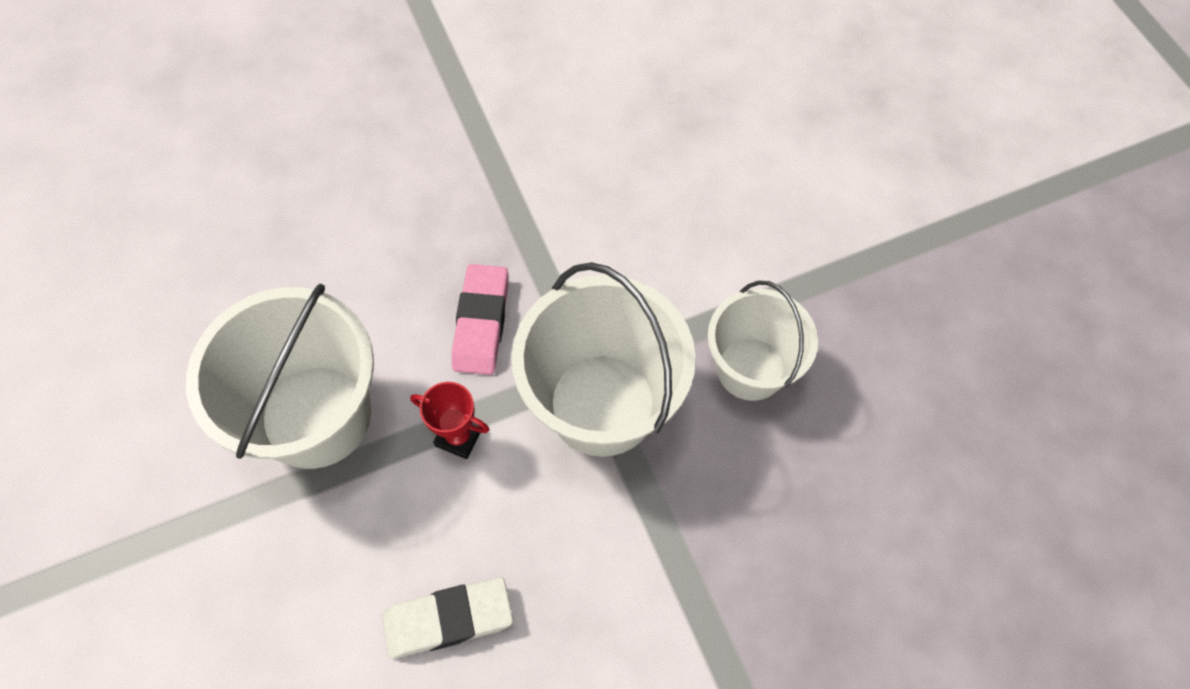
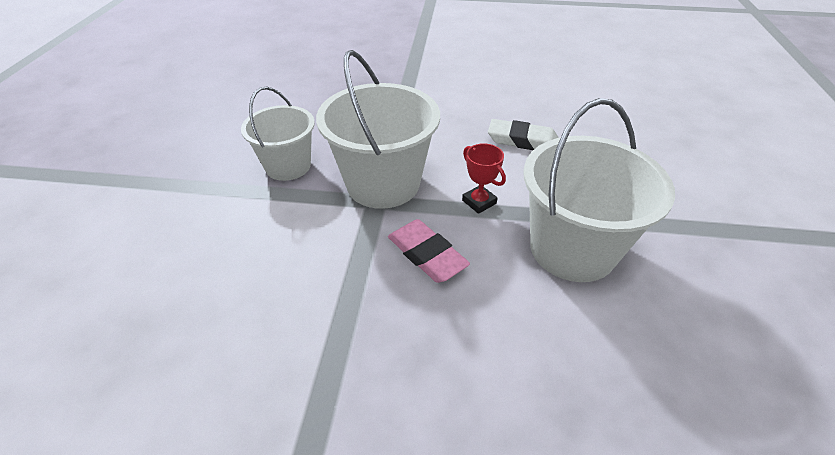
camera: 150 degrees left, 20 degrees down
(481, 323) = (427, 254): pink eraser -> pink eraser turned 75 degrees counterclockwise

